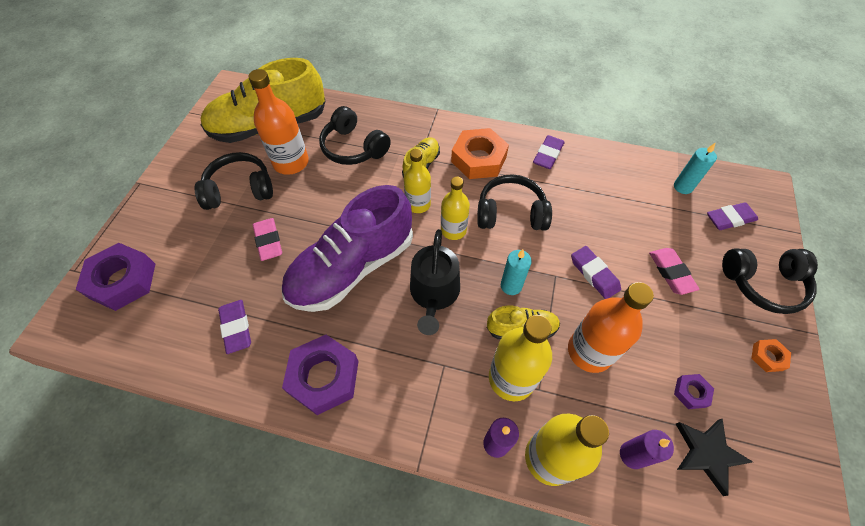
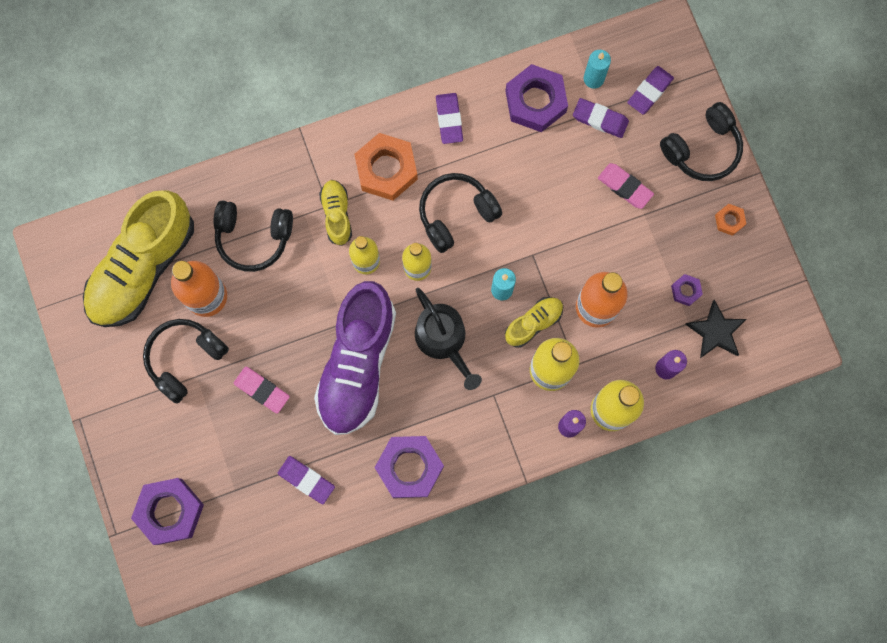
camera: 35 degrees left, 20 degrees up
(594, 274) = (563, 231): purple eraser -> purple eraser (600, 119)
(624, 177) = (535, 101): none -> purple nut

